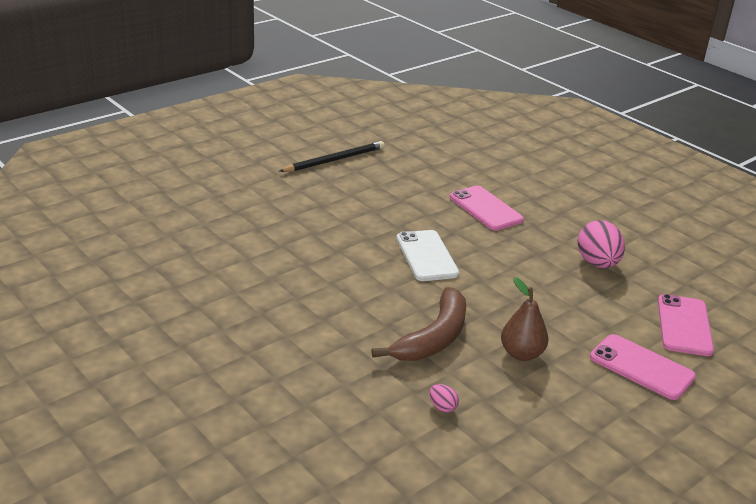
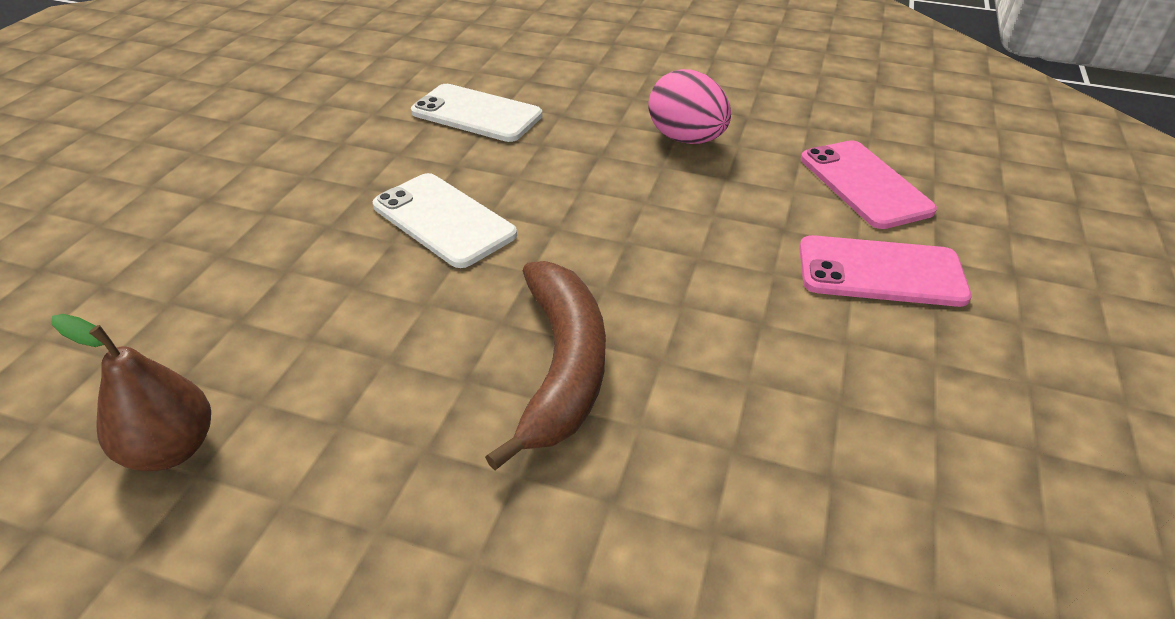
camera: 30 degrees left, 10 degrees up
(334, 160) = (189, 115): black pencil -> none
(442, 407) = (684, 510): pink egg -> none
(485, 208) = (476, 114): pink phone -> white phone
(521, 354) = (714, 330): brown pear -> brown pear (171, 449)

